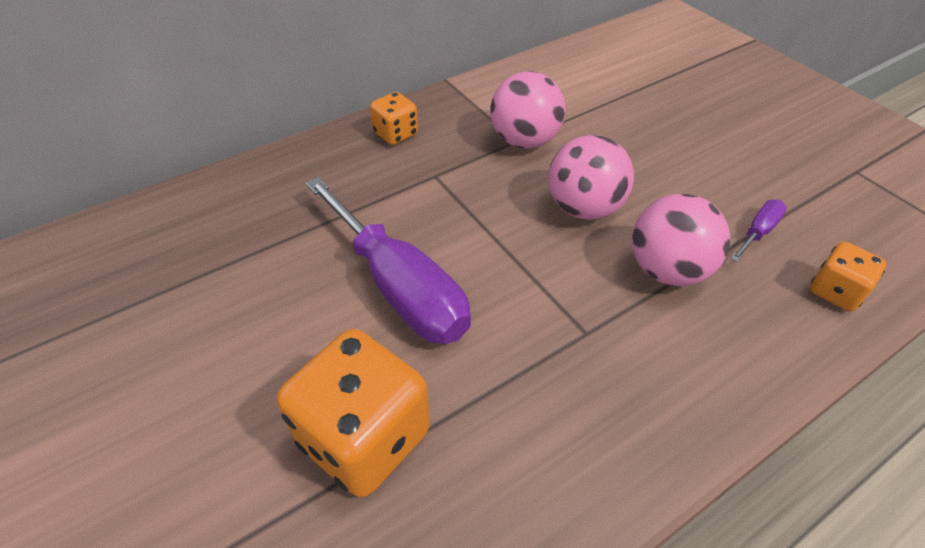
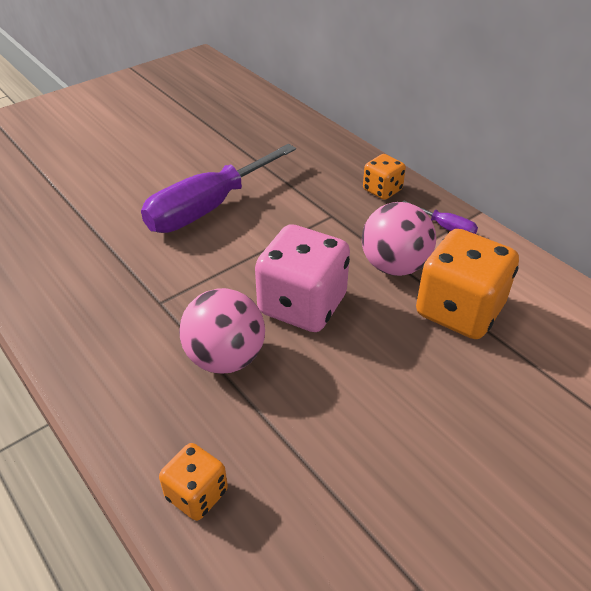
camera: 85 degrees right, 5 degrees down
(364, 437) = (92, 207): orange dice -> orange dice (459, 310)
(584, 208) = (302, 305): pink ball -> pink dice
(758, 232) = (282, 440): purple screwdriver -> purple screwdriver (446, 228)

